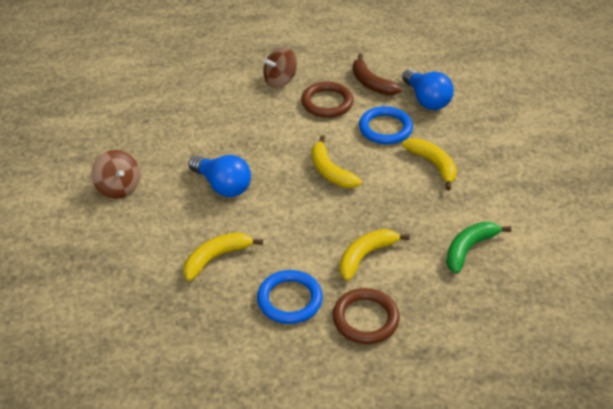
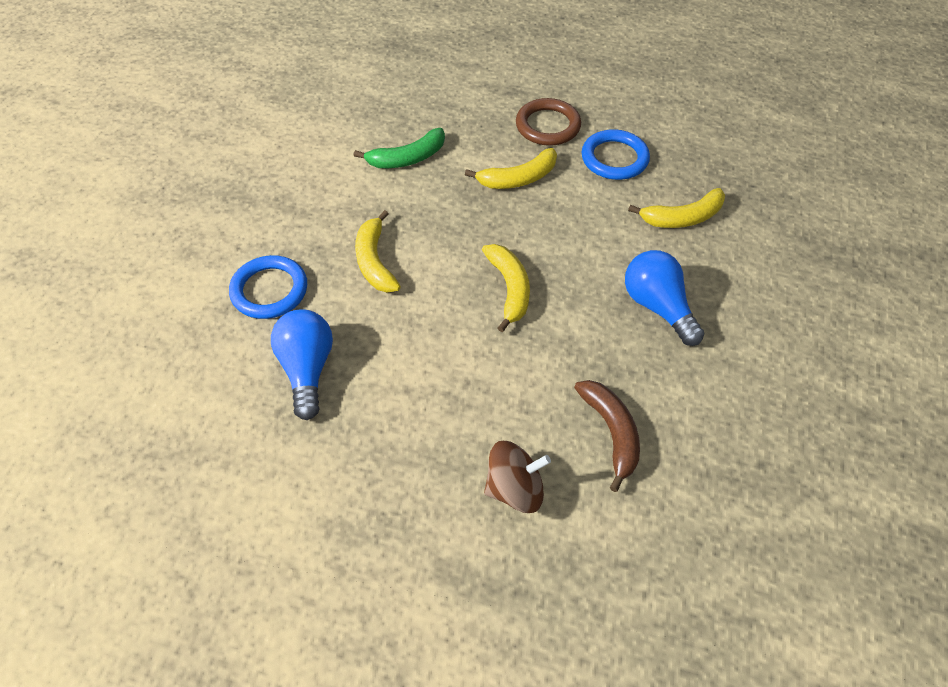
camera: 160 degrees left, 10 degrees up
(118, 188) = (802, 343): brown spinning top -> none
(327, 103) = (459, 411): brown ring -> none
(371, 83) = (368, 432): brown banana -> brown banana (611, 432)
(385, 128) = (400, 335): blue ring -> blue ring (269, 290)

